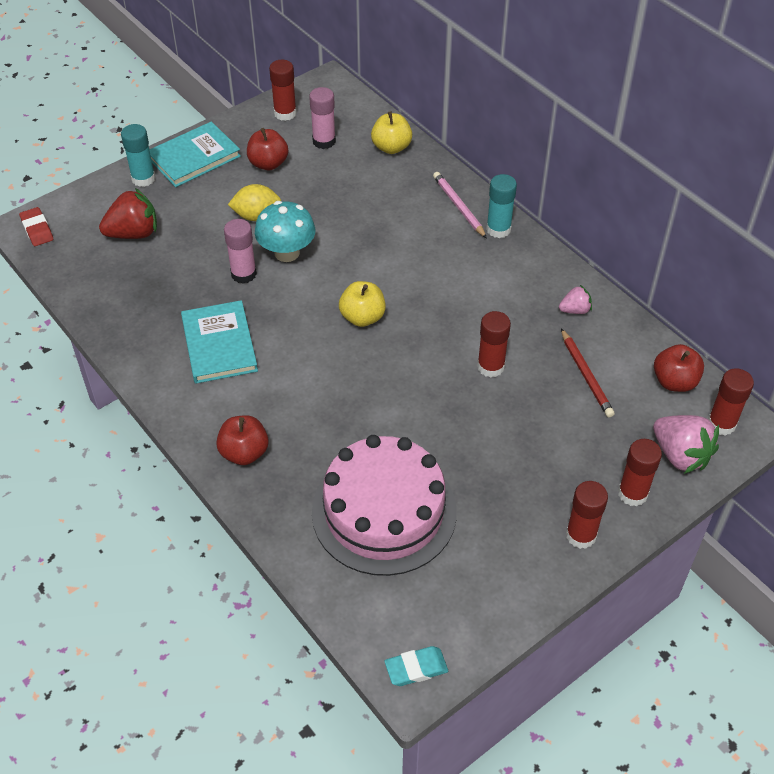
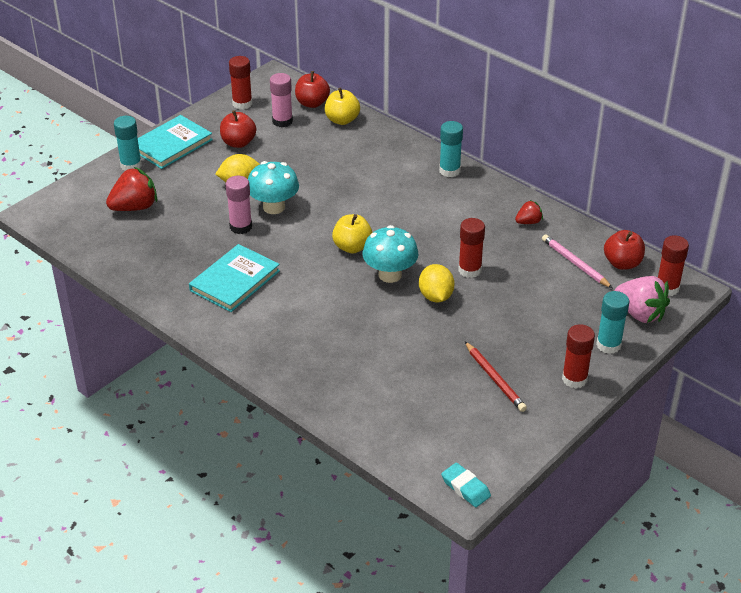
camera: 10 degrees left, 10 degrees down
(37, 229) = (47, 213): red eraser -> none
(219, 344) = (235, 281): turquoise book -> turquoise book turned 60 degrees clockwise
(244, 453) = (279, 356): red apple -> red apple (312, 103)
(384, 511) = (409, 383): pink cake -> none
(396, 360) = (390, 275): none -> turquoise mushroom
(416, 668) = (465, 488): turquoise eraser -> turquoise eraser turned 75 degrees clockwise
(443, 397) = (435, 296): none -> yellow lemon
(458, 206) = (411, 158): pink pencil -> pink pencil (575, 263)
(575, 310) = (528, 222): pink strawberry -> red strawberry
(586, 375) = (549, 267): red pencil -> red pencil (495, 379)
(632, 493) = (608, 345): red glue stick -> turquoise glue stick

